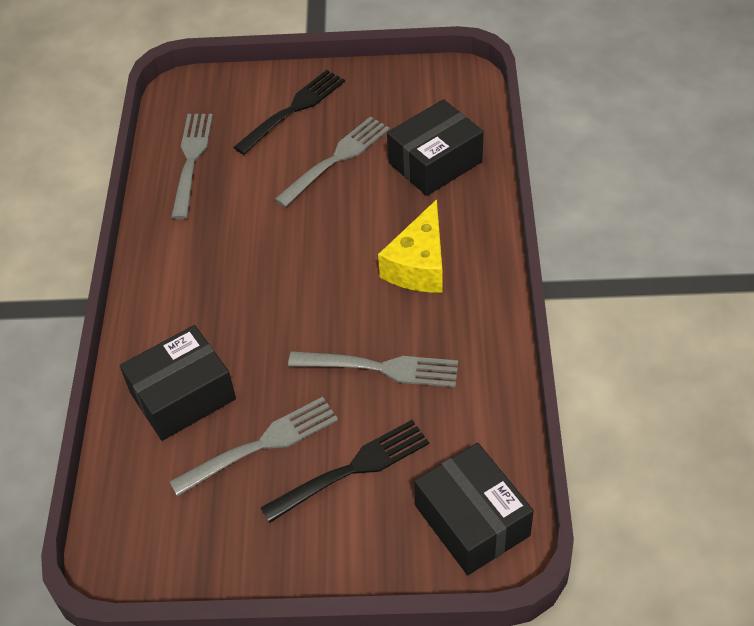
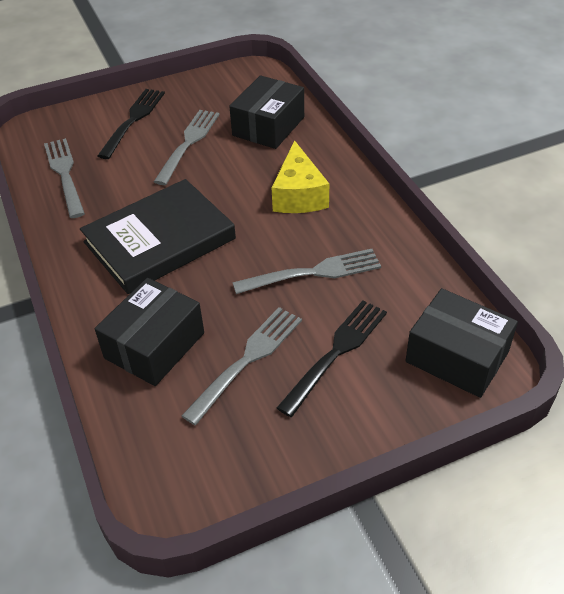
camera: 25 degrees left, 5 degrees down
(246, 275) = (159, 240): none -> black book

